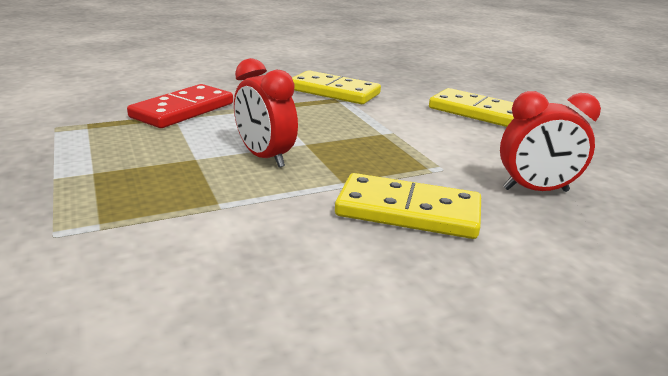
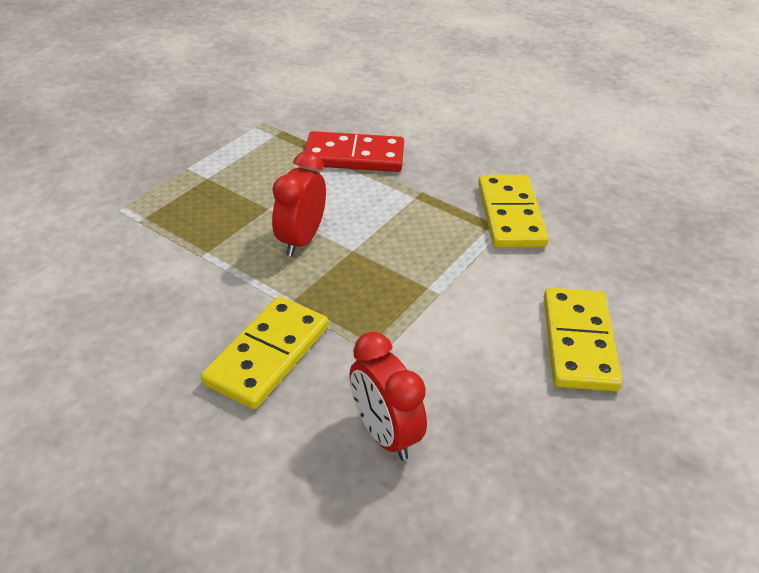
camera: 60 degrees right, 15 degrees up
(408, 211) = (267, 355): yellow domino -> yellow domino turned 45 degrees clockwise

